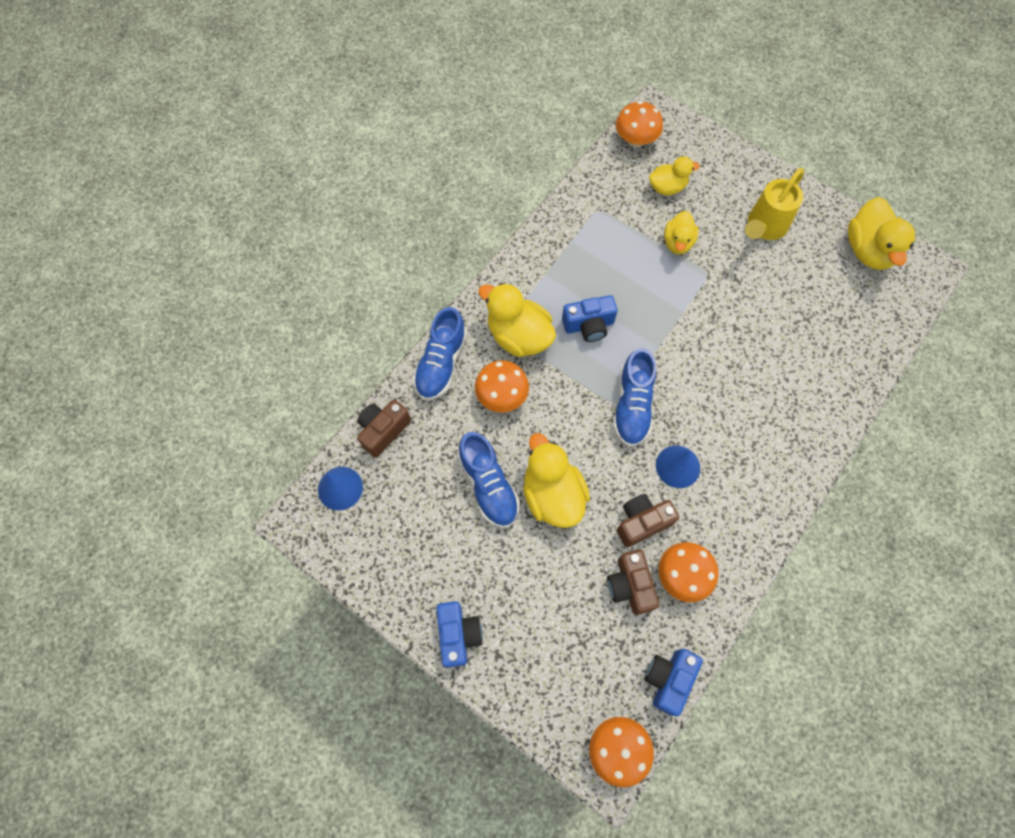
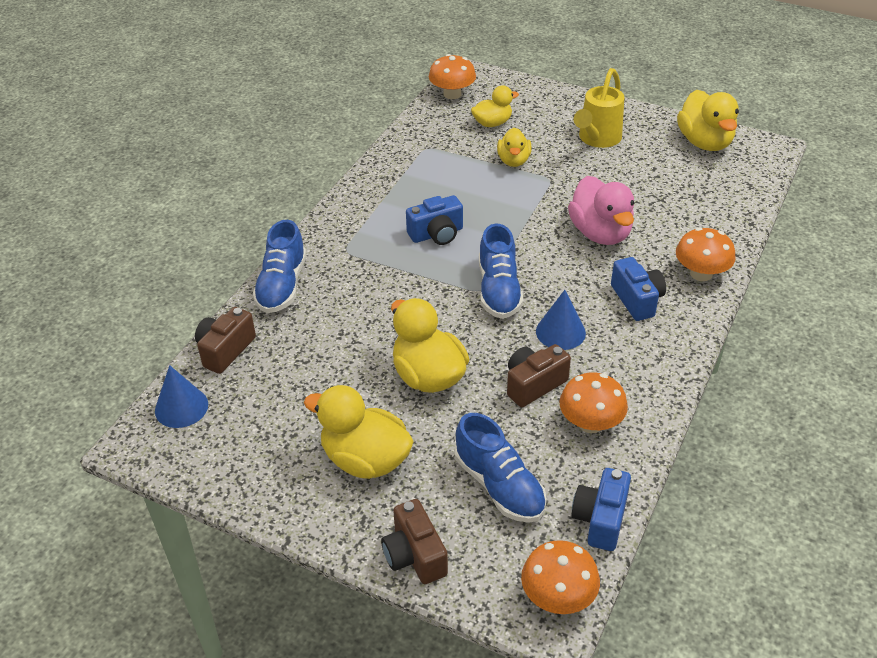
camera: 10 degrees left, 25 degrees down
(458, 635) = (344, 519): blue camera -> blue camera (637, 300)
(488, 485) = (354, 379): blue shoe -> blue shoe (499, 486)
(502, 396) = (354, 302): orange mushroom -> orange mushroom (701, 274)
(518, 336) = (363, 252): yellow duck -> yellow duck (365, 460)
(630, 585) = (534, 441): brown camera -> brown camera (414, 555)
(740, 352) = (600, 233): none -> pink duck

